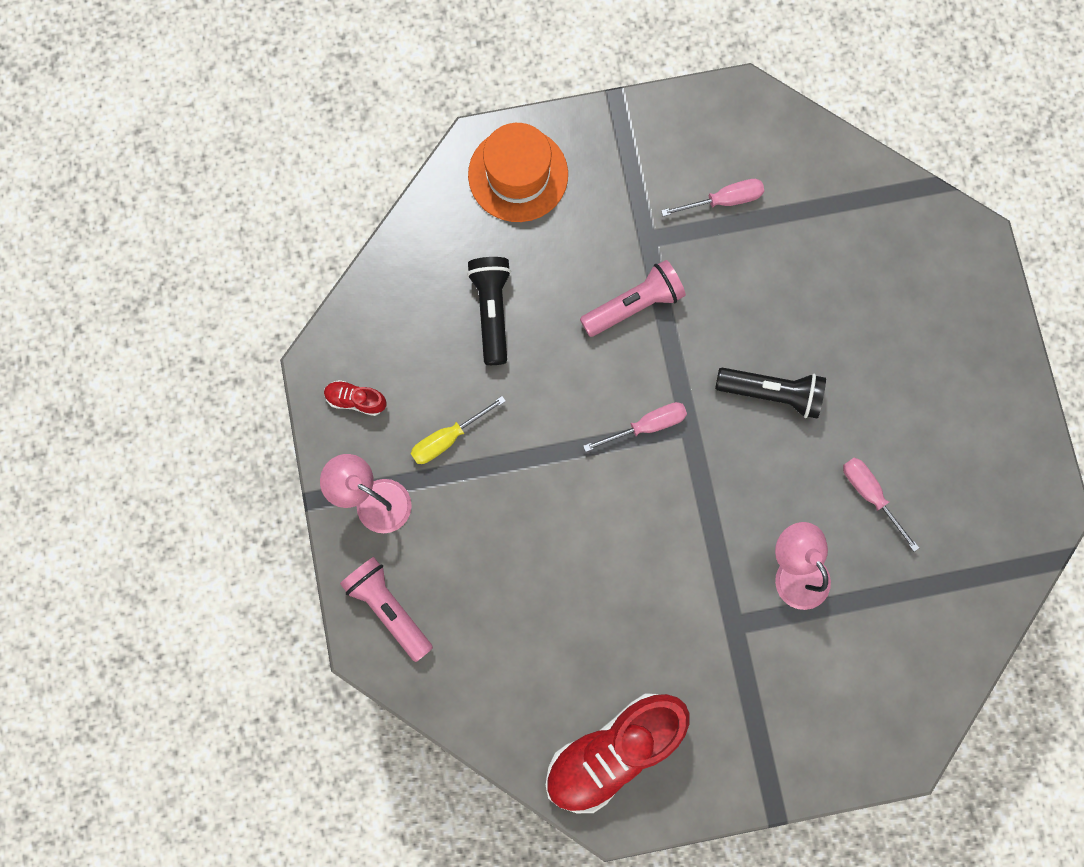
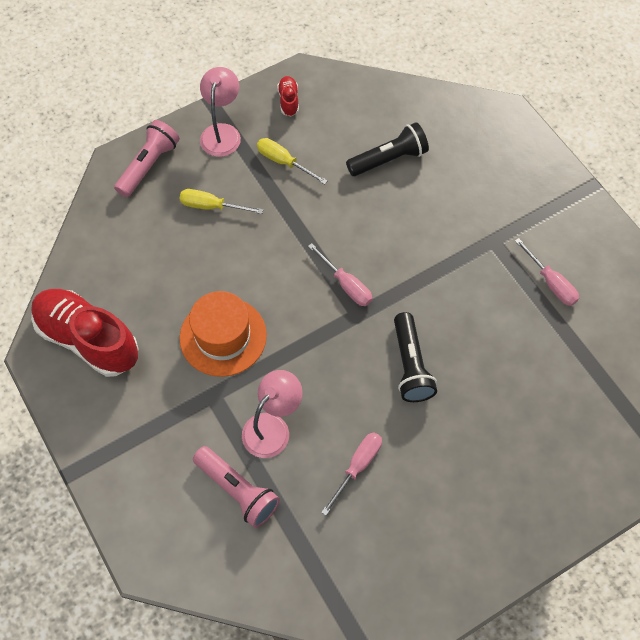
camera: 70 degrees right, 15 degrees down
(480, 548) = (211, 206): none -> yellow screwdriver
(518, 175) = (499, 143): orange hat -> orange hat (223, 336)
(634, 305) = (436, 247): pink flashlight -> pink flashlight (237, 491)

